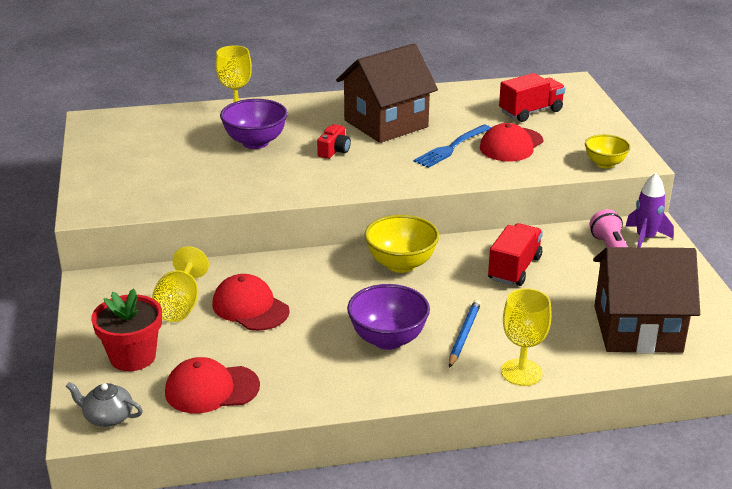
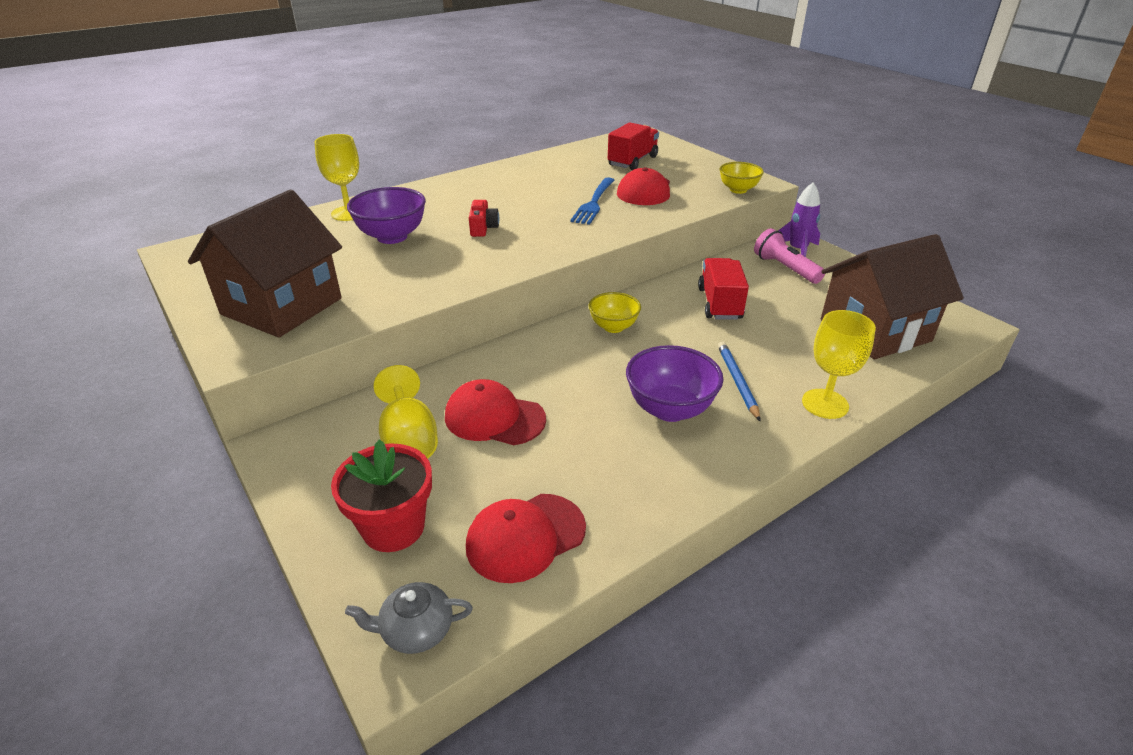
camera: 25 degrees left, 5 degrees up
(386, 123) = (512, 194): brown house -> brown house (281, 306)
(401, 264) = (613, 327): yellow bowl -> yellow bowl, size x0.65

